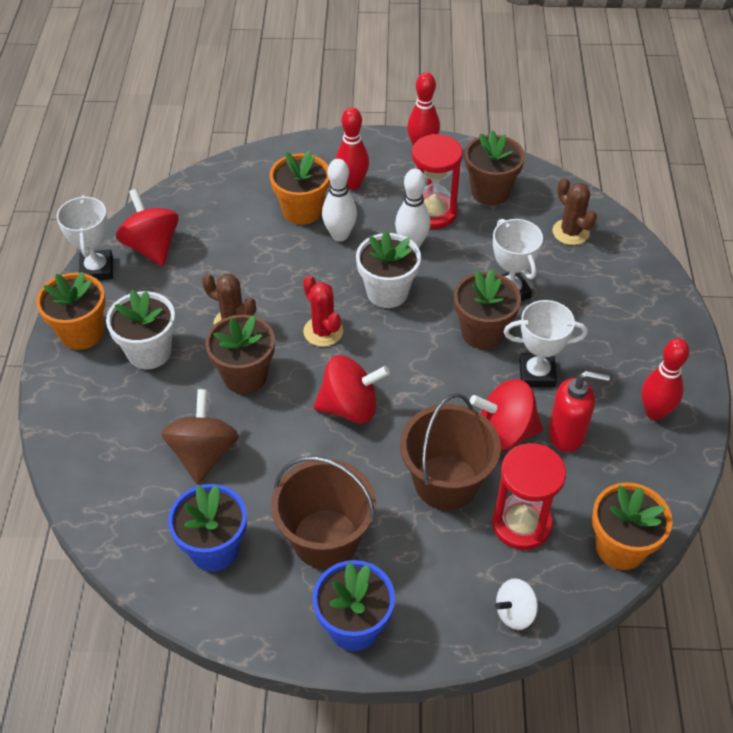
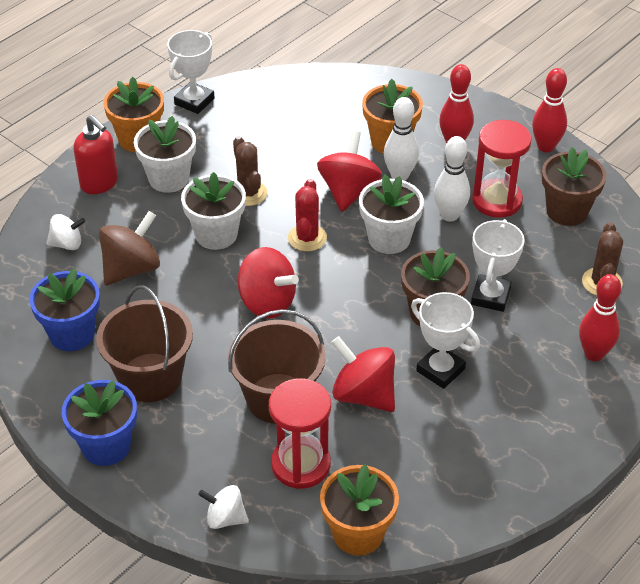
camera: 40 degrees right, 5 degrees down
(119, 470) = (67, 244): none -> white spinning top
(152, 247) = (249, 106): red spinning top -> red spinning top (348, 191)
(245, 376) = (216, 234): brown flower pot -> white flower pot
(567, 434) = (412, 428): red soap dispenser -> red soap dispenser (99, 183)
(654, 412) = (506, 460): red bowling pin -> red bowling pin (594, 354)

